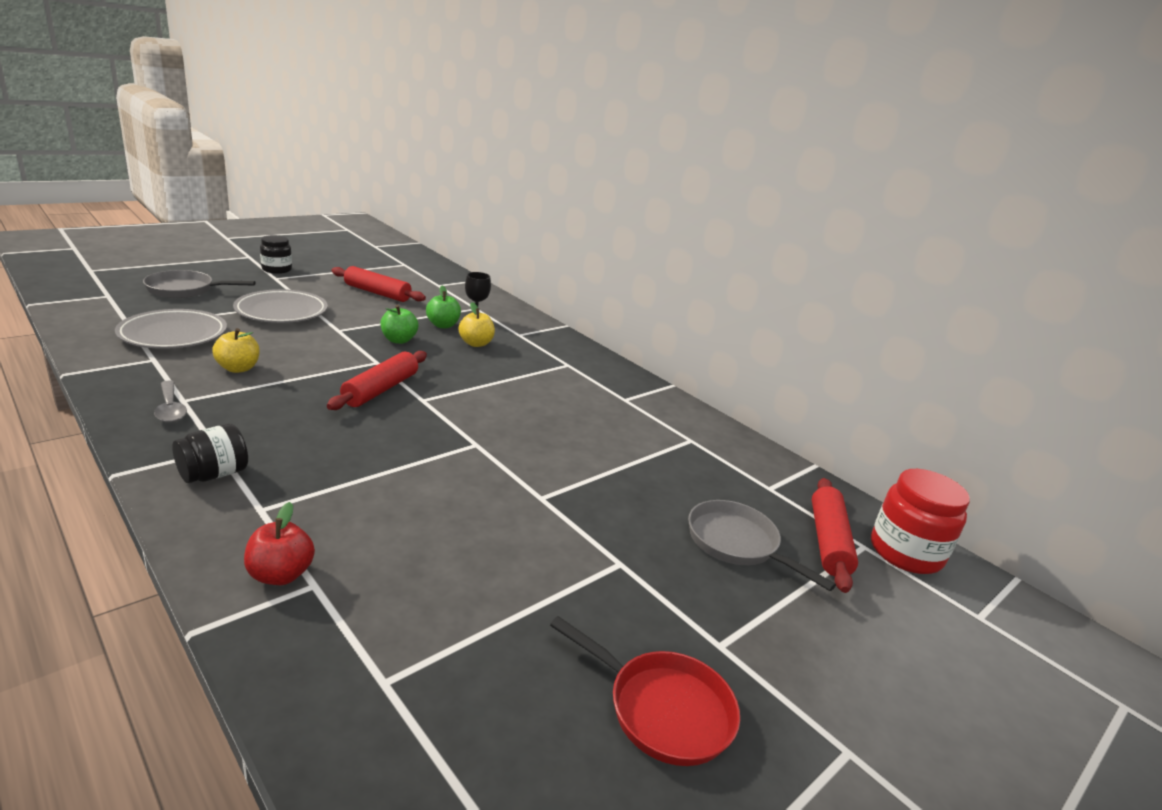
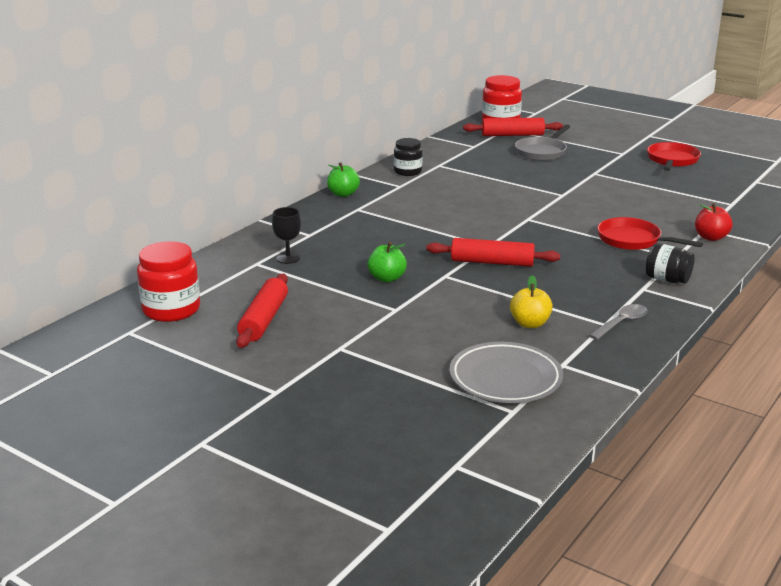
camera: 100 degrees left, 0 degrees up
(185, 290) = (382, 428): grey pan -> none
(277, 269) = (240, 403): black jar -> black jar (408, 171)
(281, 312) = (382, 350): grey plate -> none
(344, 496) = (633, 240): none -> red pan
(424, 276) = (171, 310): none -> red jar
(443, 325) = (325, 268): green apple -> green apple (343, 194)
(476, 343) = (354, 247): yellow apple -> none

